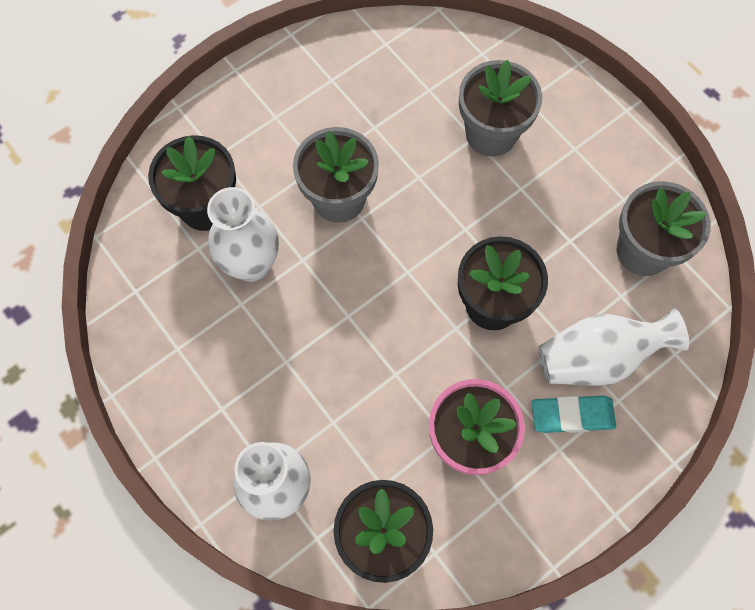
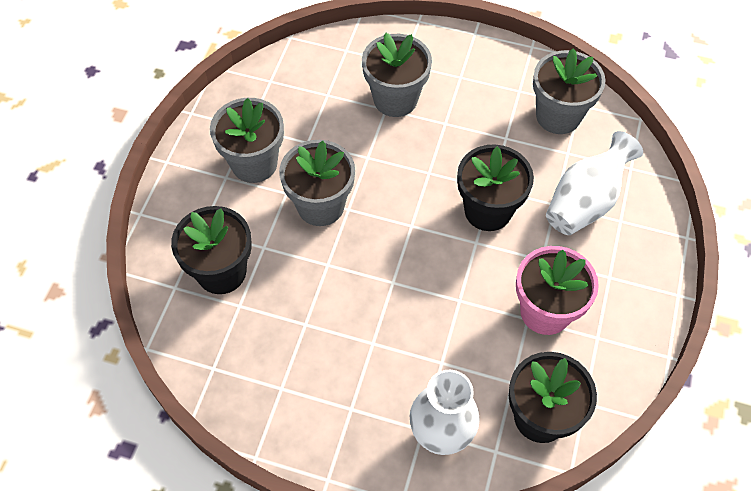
camera: 35 degrees left, 10 degrees down
(251, 264) = (291, 291): white vase -> none
(310, 119) = (254, 163): none -> grey flower pot
(572, 415) = (599, 249): turquoise eraser -> none

